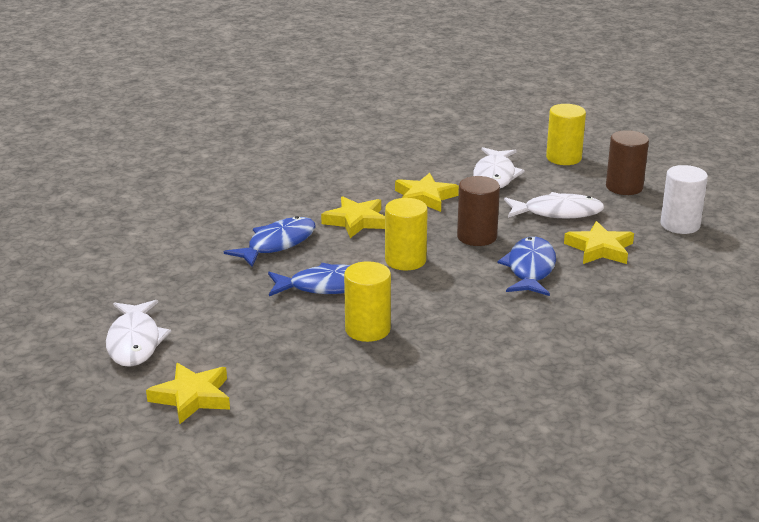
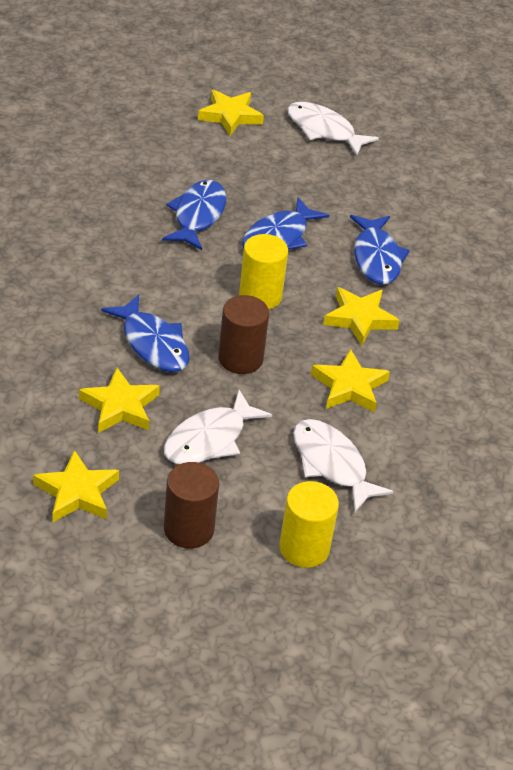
camera: 130 degrees right, 15 degrees up
(367, 329) = (198, 215): yellow cylinder -> blue fish
(680, 225) = (77, 492): white cylinder -> yellow star

